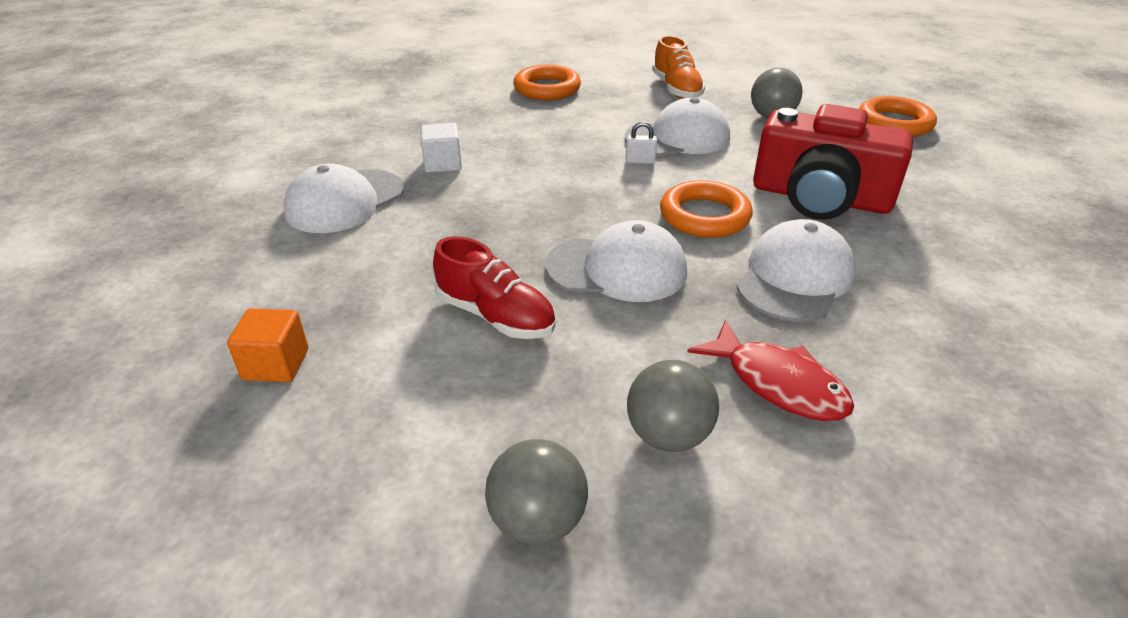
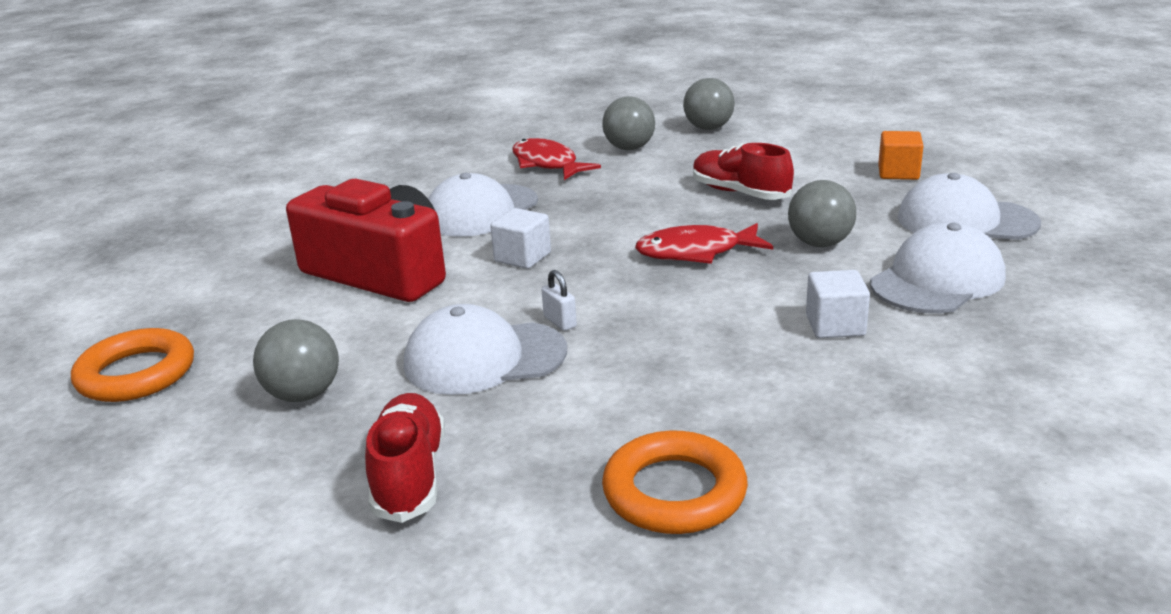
camera: 170 degrees left, 10 degrees down
(427, 238) = (820, 243): none -> grey ball
(545, 225) = (696, 252): none -> red fish
(617, 269) = (632, 219): white cap -> white cap (966, 221)
(640, 161) = (560, 322): white padlock -> white padlock turned 45 degrees clockwise
(676, 89) = (409, 475): orange shoe -> red shoe
(704, 216) = (522, 257): orange ring -> white cube

